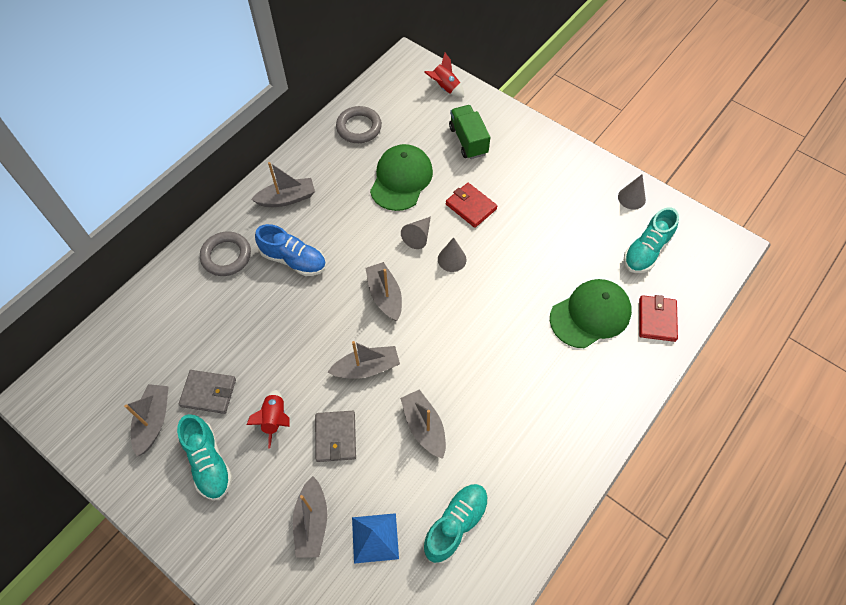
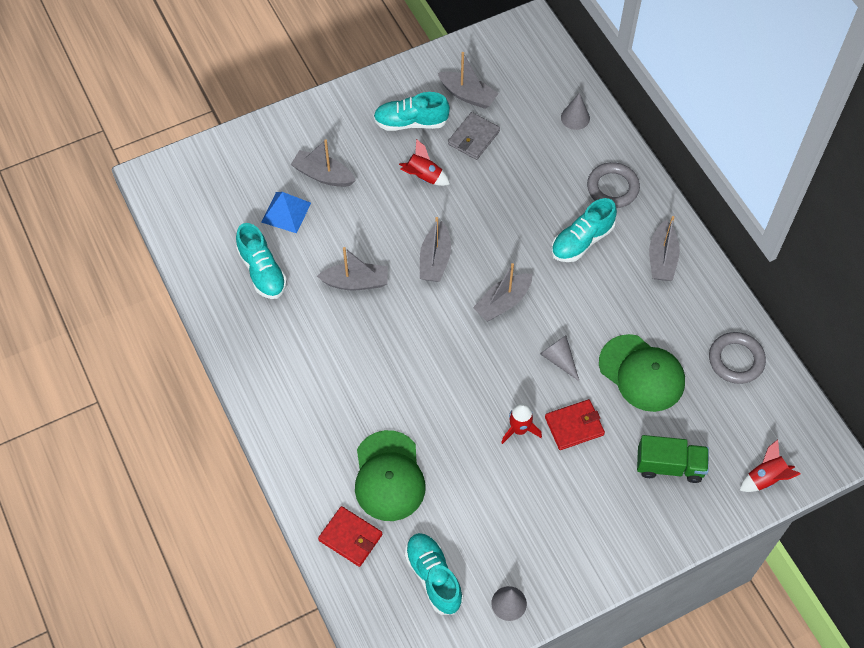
camera: 115 degrees right, 0 degrees up
(294, 260) = (582, 241): blue shoe -> turquoise shoe
(336, 437) = (383, 214): grey wallet -> none
(385, 296) = (503, 302): grey boat -> grey boat turned 135 degrees clockwise
(452, 259) = (516, 378): grey cone -> grey cone (575, 118)
(495, 240) = (519, 429): none -> red rocket

